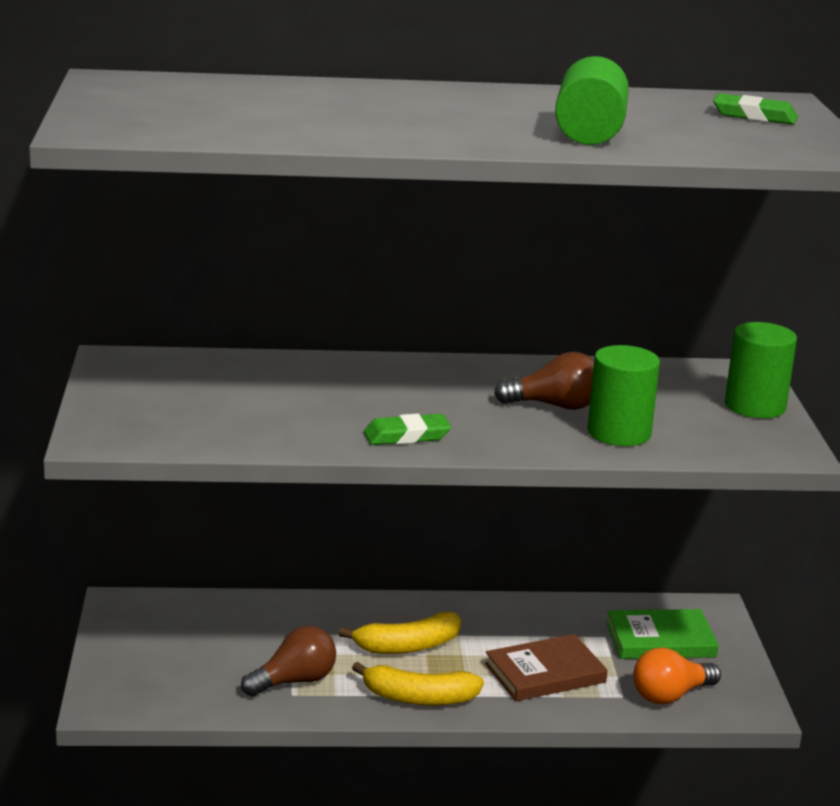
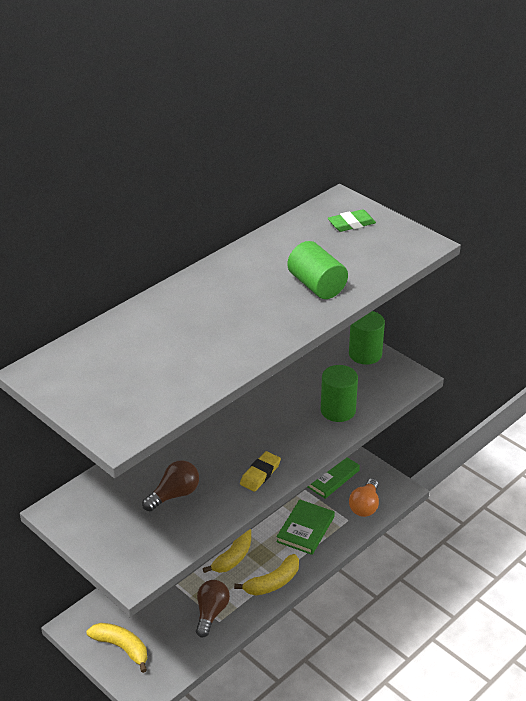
camera: 40 degrees left, 15 degrees up
(141, 651) = (121, 648): none -> yellow banana
(407, 436) = (260, 474): green eraser -> yellow eraser
(545, 673) = (305, 529): brown book -> green book
(554, 406) = (291, 409): brown light bulb -> brown light bulb (174, 495)

